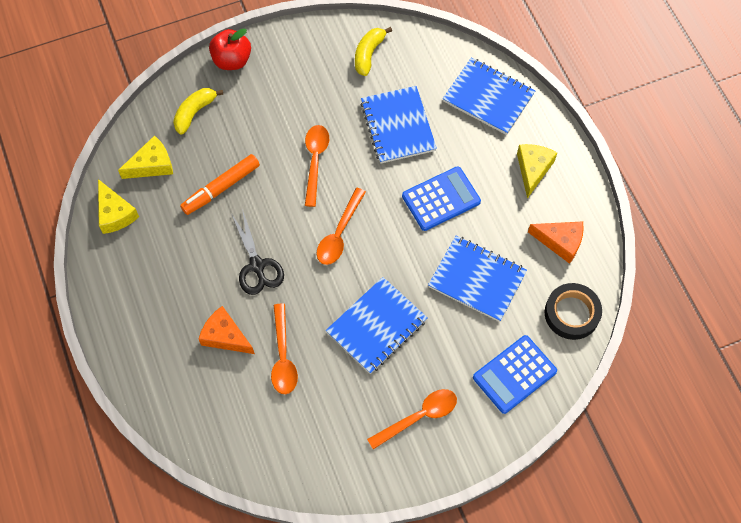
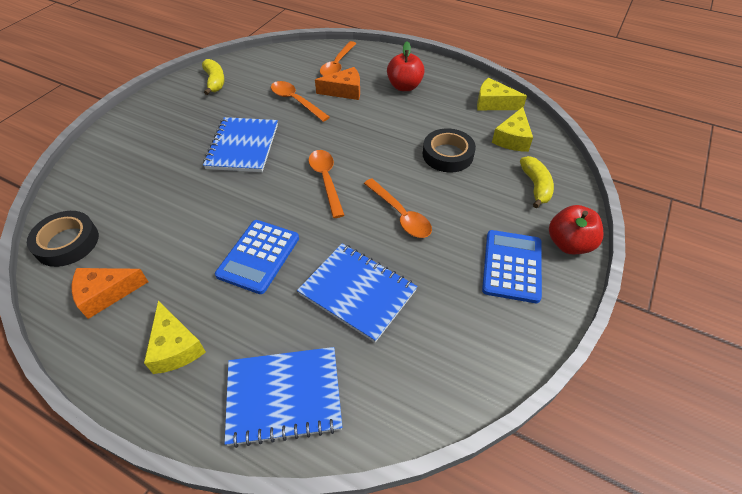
camera: 140 degrees right, 15 degrees down
(164, 298) = (404, 86): none -> red apple
(221, 188) = (447, 155): orange marker -> black tape
(257, 266) = (366, 130): black scissors -> none
(368, 54) = (462, 346): yellow banana -> yellow banana (215, 82)
(419, 417) = (171, 121): orange spoon -> orange spoon (337, 65)
(477, 279) = (178, 217): blue notebook -> none
(514, 374) = (105, 177): blue calculator -> blue calculator (512, 266)

